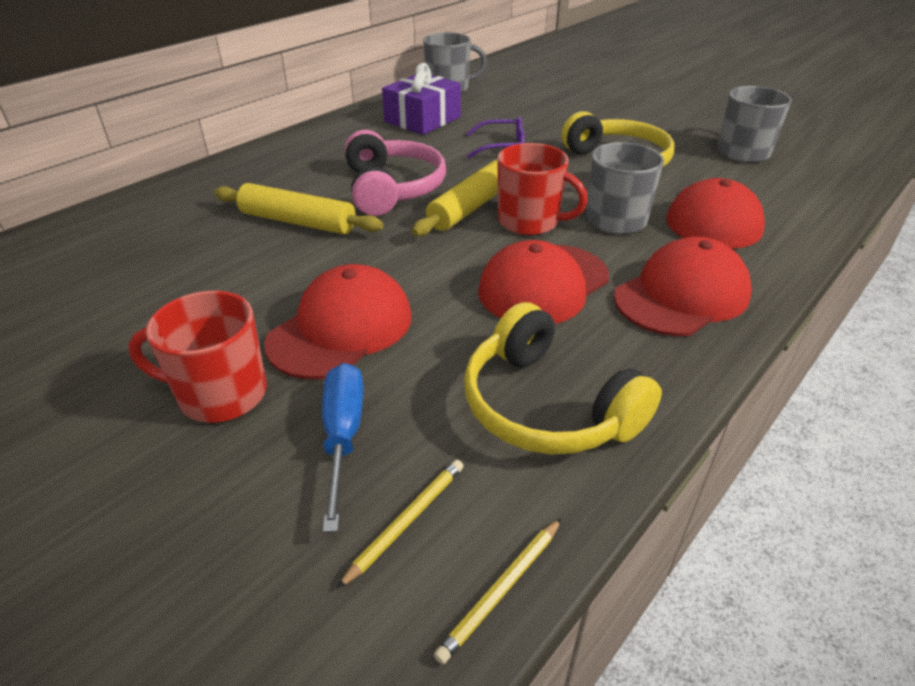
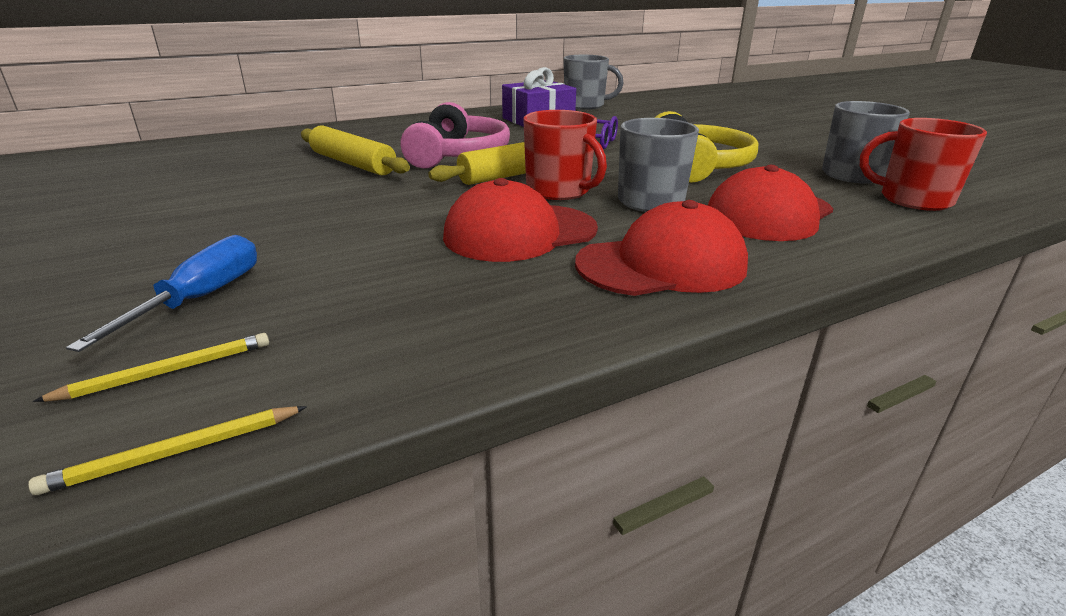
camera: 20 degrees right, 10 degrees down
(221, 394) = (146, 252): red mug -> red mug (913, 199)
(341, 329) = (297, 230): red cap -> none
(547, 406) = (413, 318): yellow headphones -> none

